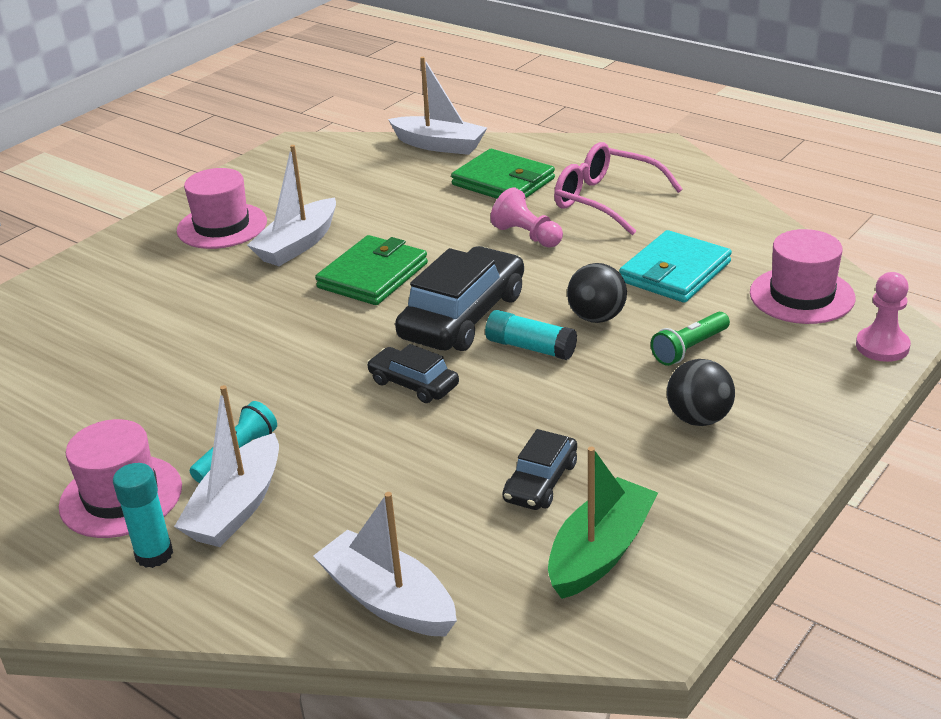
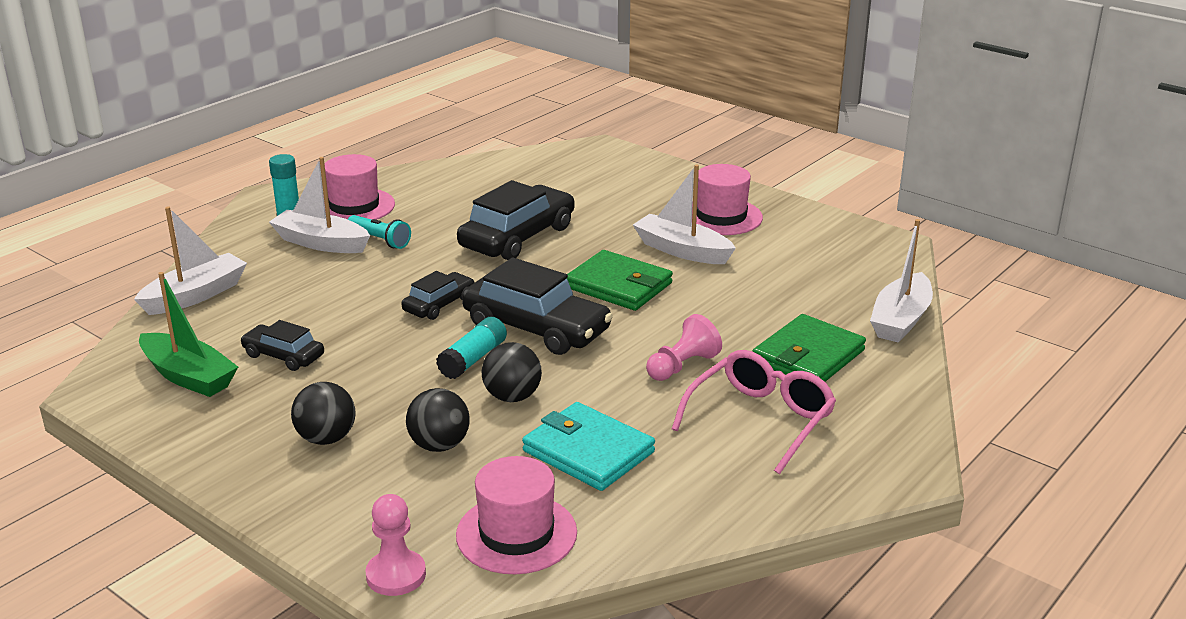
camera: 90 degrees right, 5 degrees down
(247, 347) = (517, 237): none -> black car
(689, 348) = (439, 445): green flashlight -> black ball

